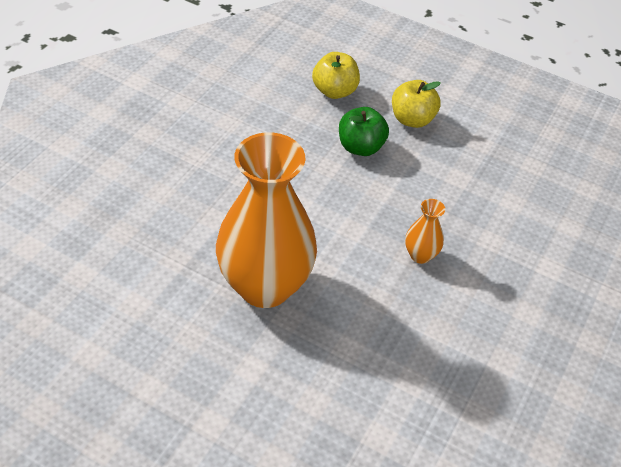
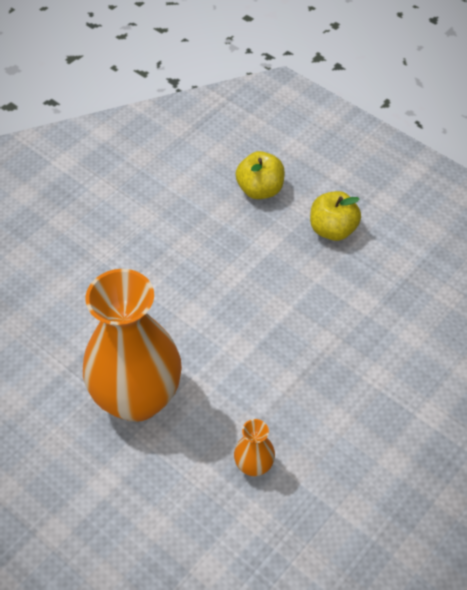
camera: 15 degrees right, 5 degrees up
(360, 147) = (270, 257): green apple -> none
(420, 255) = (300, 384): orange vase -> orange vase (254, 465)

